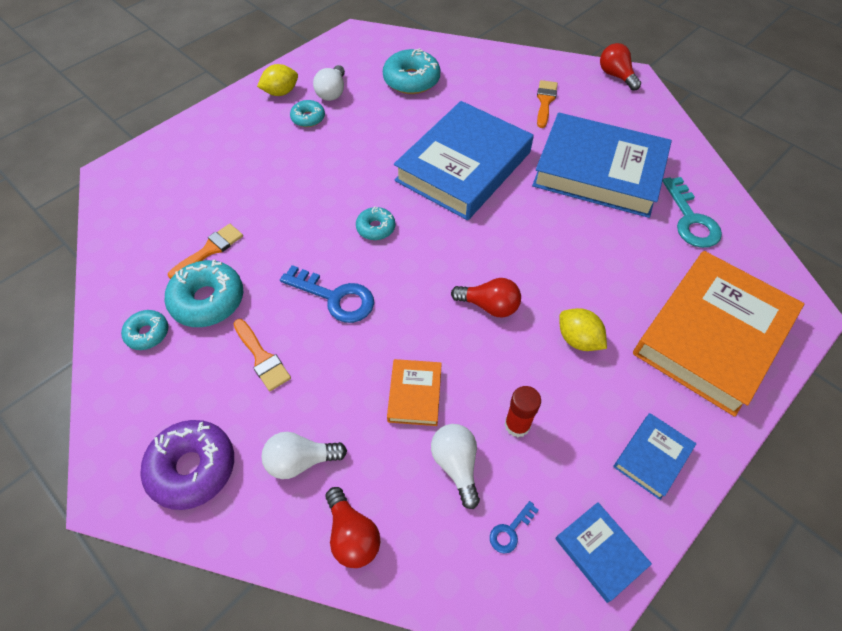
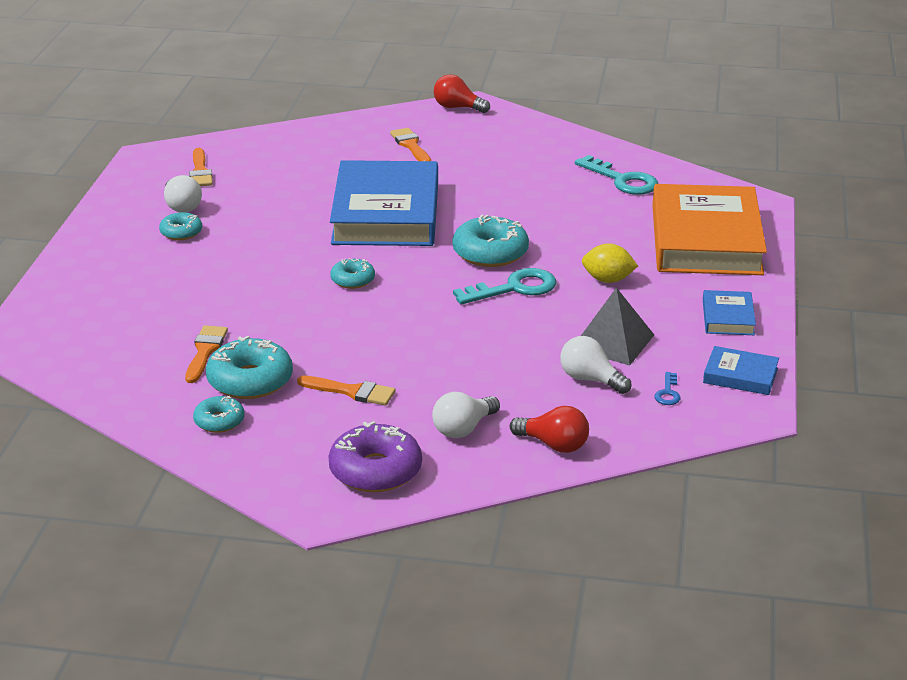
camera: 35 degrees left, 25 degrees down
(281, 92) = (123, 224): yellow lemon -> none
(335, 297) = (371, 334): blue key -> none
(375, 64) = (200, 171): none -> orange brush
(411, 80) = (256, 171): turquoise donut -> turquoise donut (490, 253)
(415, 394) = (512, 358): orange book -> none
(489, 306) = (514, 288): red light bulb -> turquoise key
(517, 425) = (612, 341): red glue stick -> grey pyramid
(599, 171) = (513, 176): blue book -> none

